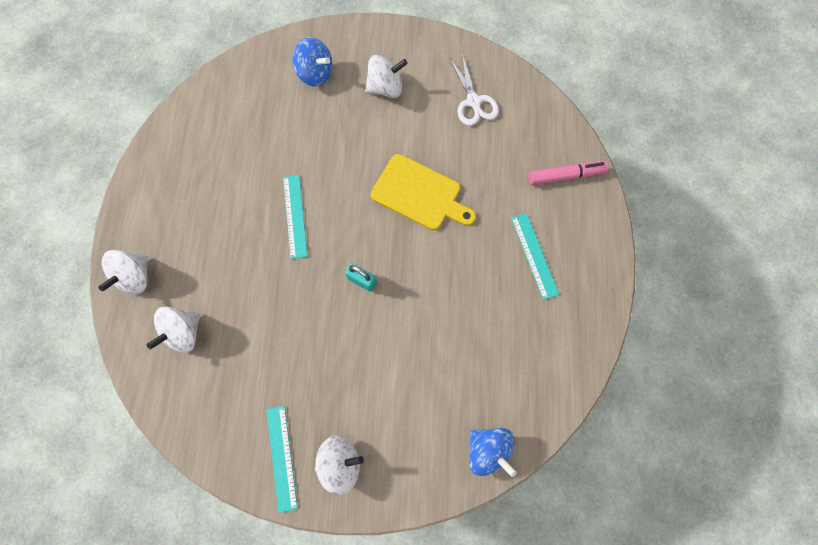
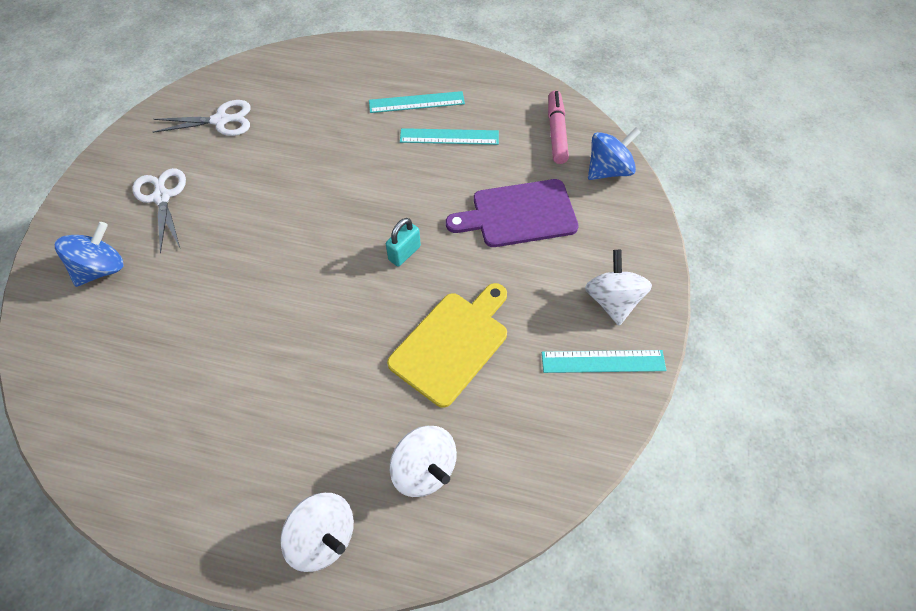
camera: 80 degrees left, 15 degrees down
(295, 216) = (298, 315): turquoise ruler -> turquoise ruler (449, 137)
(385, 88) = (162, 197): white spinning top -> white scissors
(419, 194) = (315, 184): yellow cutting board -> yellow cutting board (452, 344)
(419, 370) = (519, 214): none -> purple cutting board
(565, 175) = (338, 65): pink marker -> pink marker (556, 132)

